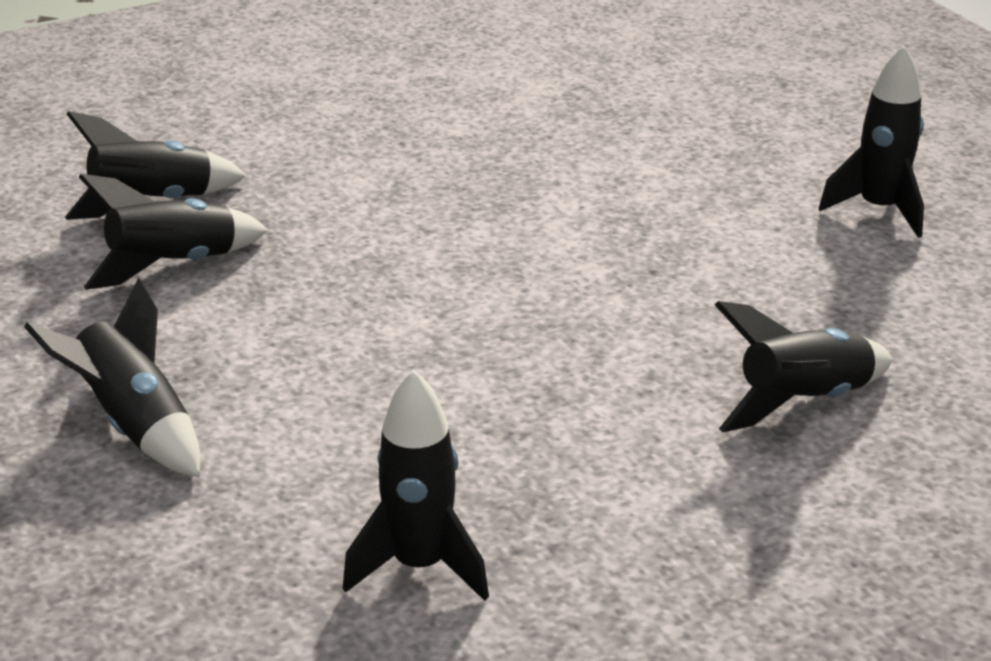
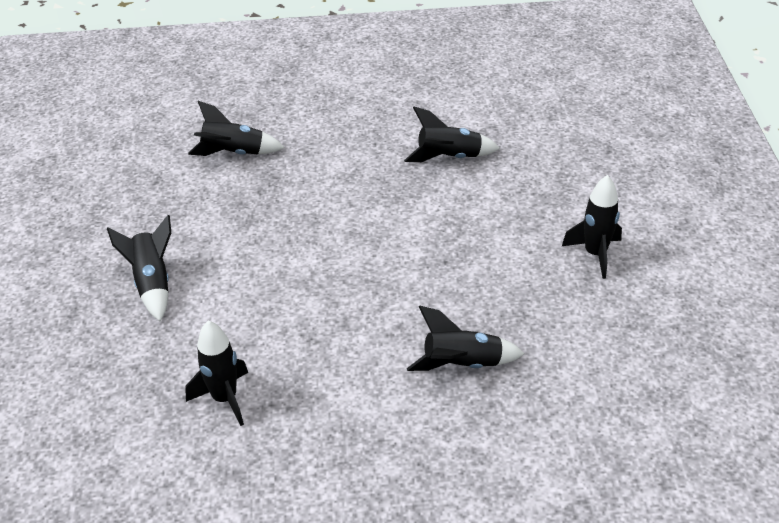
camera: 25 degrees right, 10 degrees up
(174, 265) = (221, 195): black rocket -> black rocket (449, 157)

